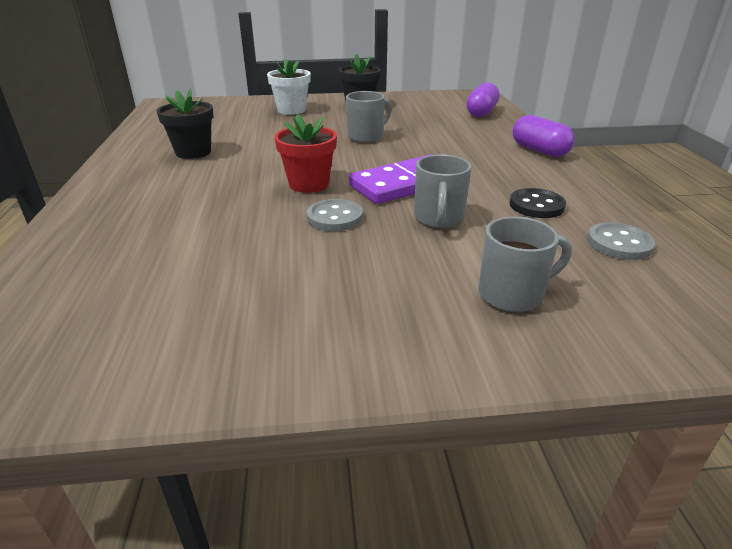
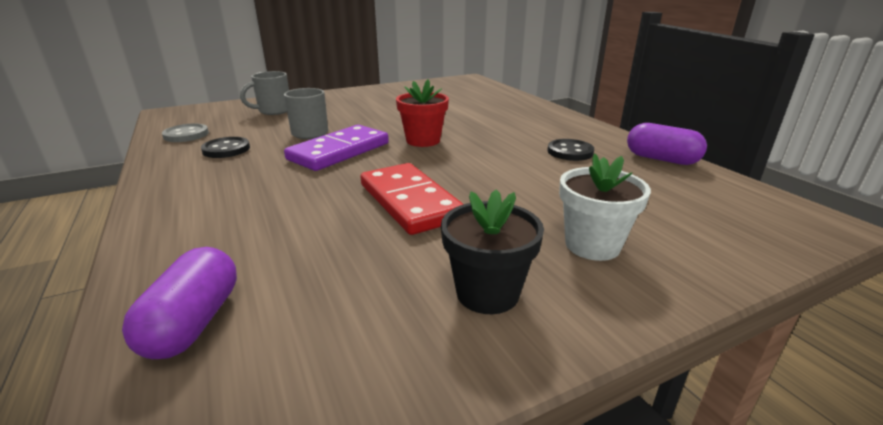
camera: 160 degrees right, 5 degrees down
(193, 152) = (570, 152): black flower pot -> black button
(335, 217) = (384, 125): grey button -> none
(366, 136) = (410, 201): grey mug -> red domino
(539, 150) = (162, 214): purple capsule -> purple capsule (661, 159)

